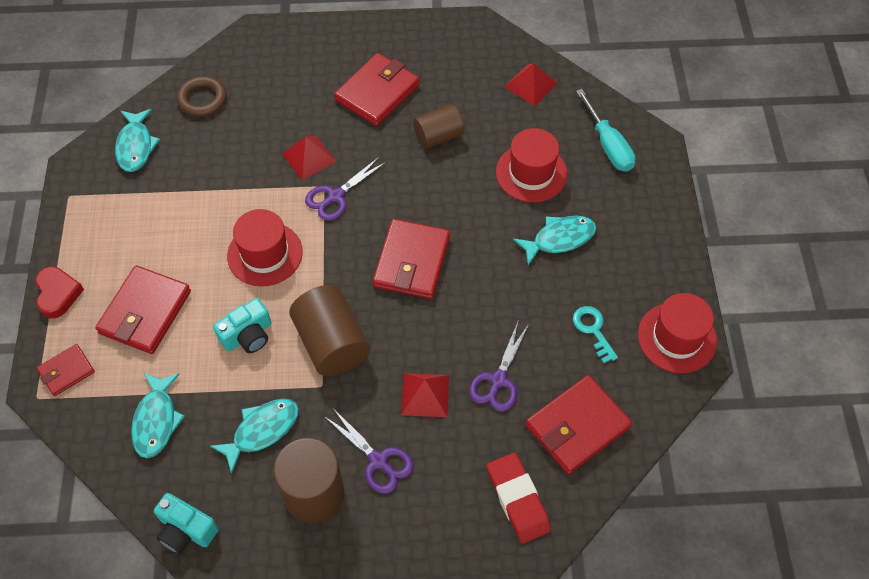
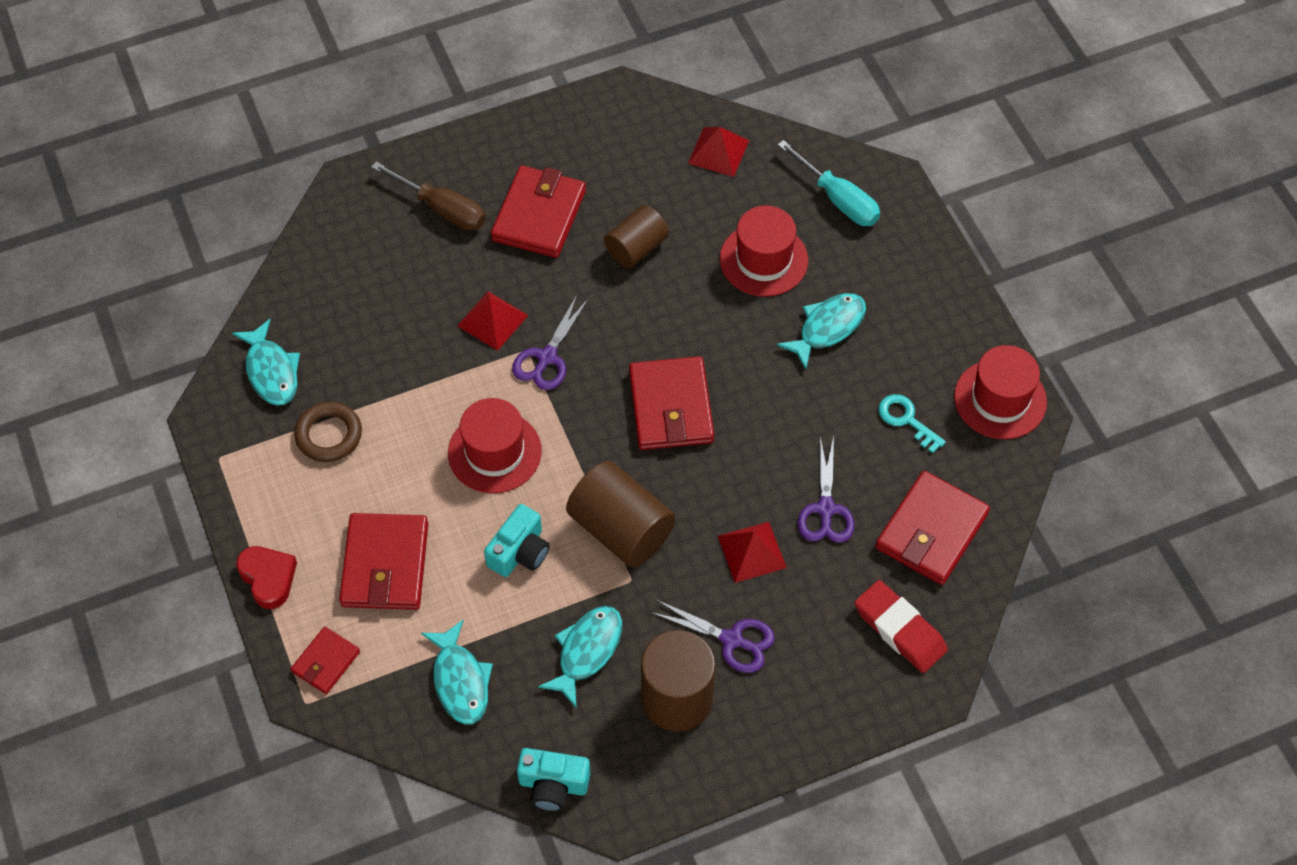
camera: 20 degrees left, 0 degrees up
(202, 99) = (326, 288): brown ring -> brown ring (329, 435)
(311, 69) = (443, 209): none -> brown screwdriver

